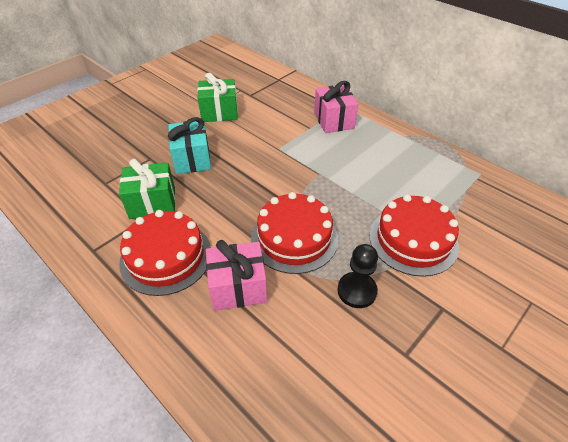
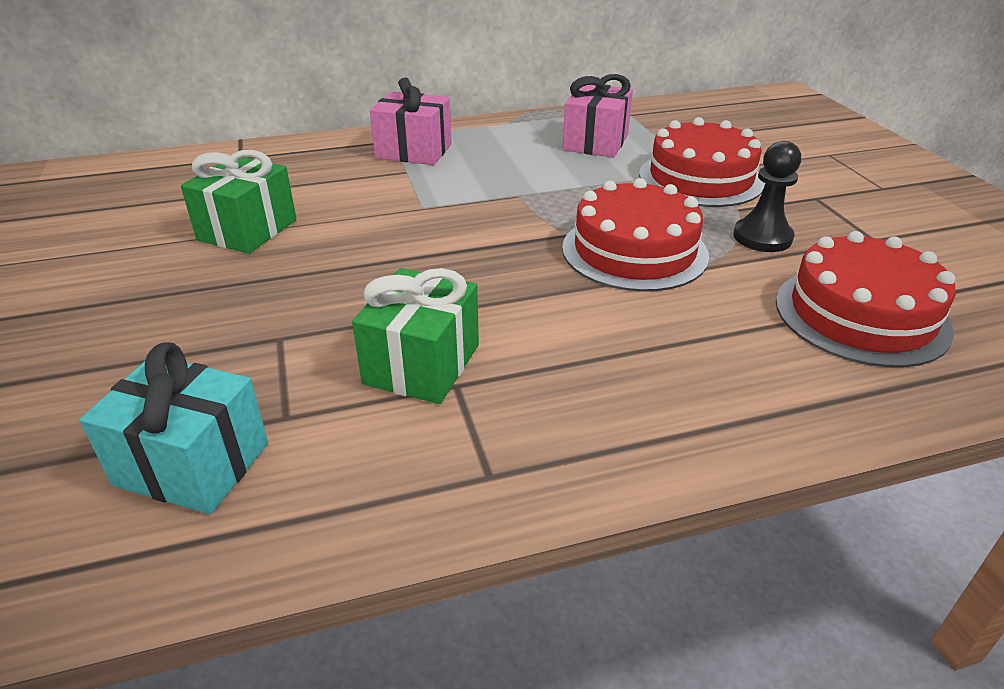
camera: 60 degrees left, 10 degrees down
(166, 257) = (583, 380): red cake -> red cake (861, 315)
(192, 159) = (346, 290): turquoise gift -> turquoise gift (192, 464)
(238, 287) = (703, 324): pink gift -> pink gift (595, 143)

